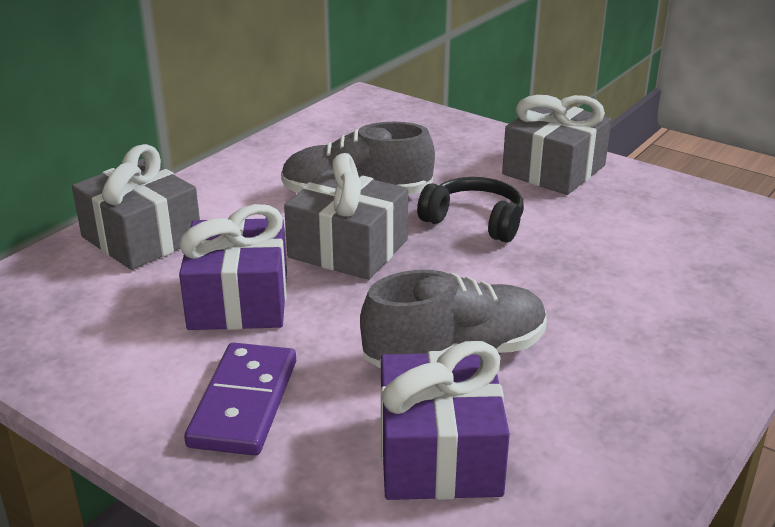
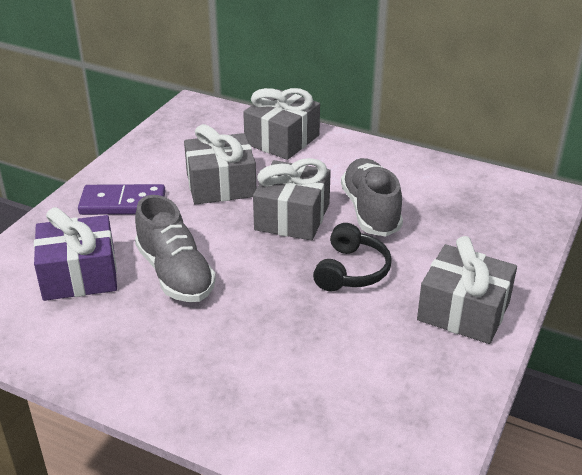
camera: 80 degrees right, 5 degrees up
(238, 300) = (221, 185): purple gift -> grey gift

